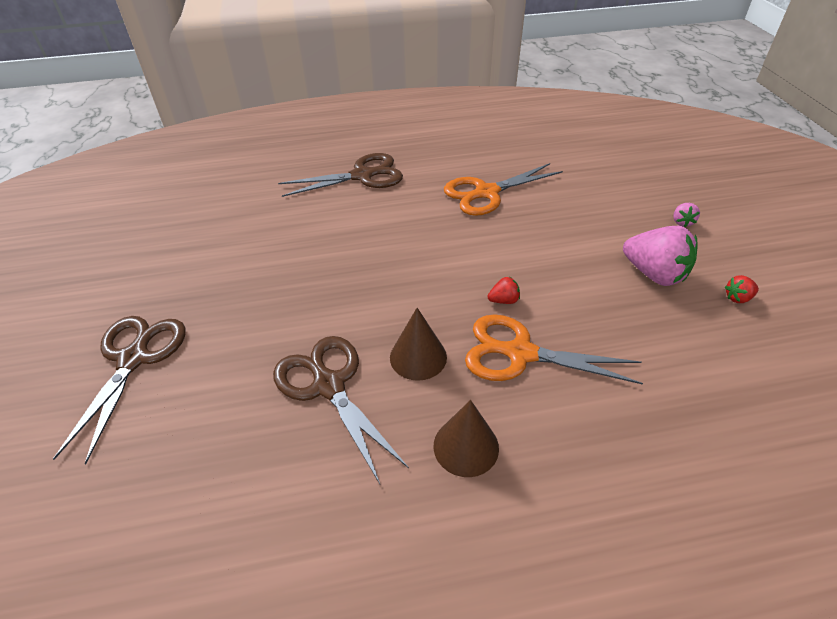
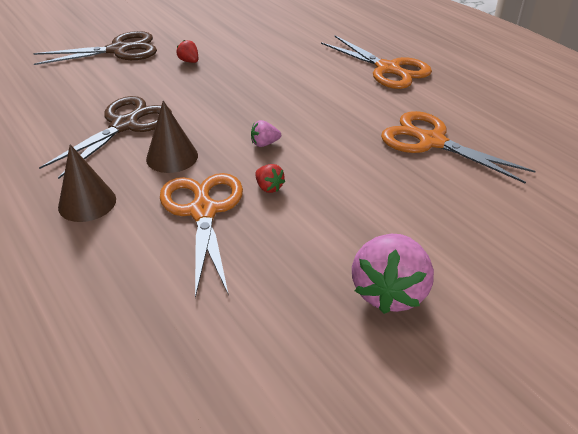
camera: 65 degrees right, 5 degrees down
(363, 175) = (389, 69): brown scissors -> orange scissors
(682, 222) = (526, 309): pink strawberry -> pink strawberry (264, 144)
(737, 298) = (399, 381): red strawberry -> red strawberry (189, 61)

